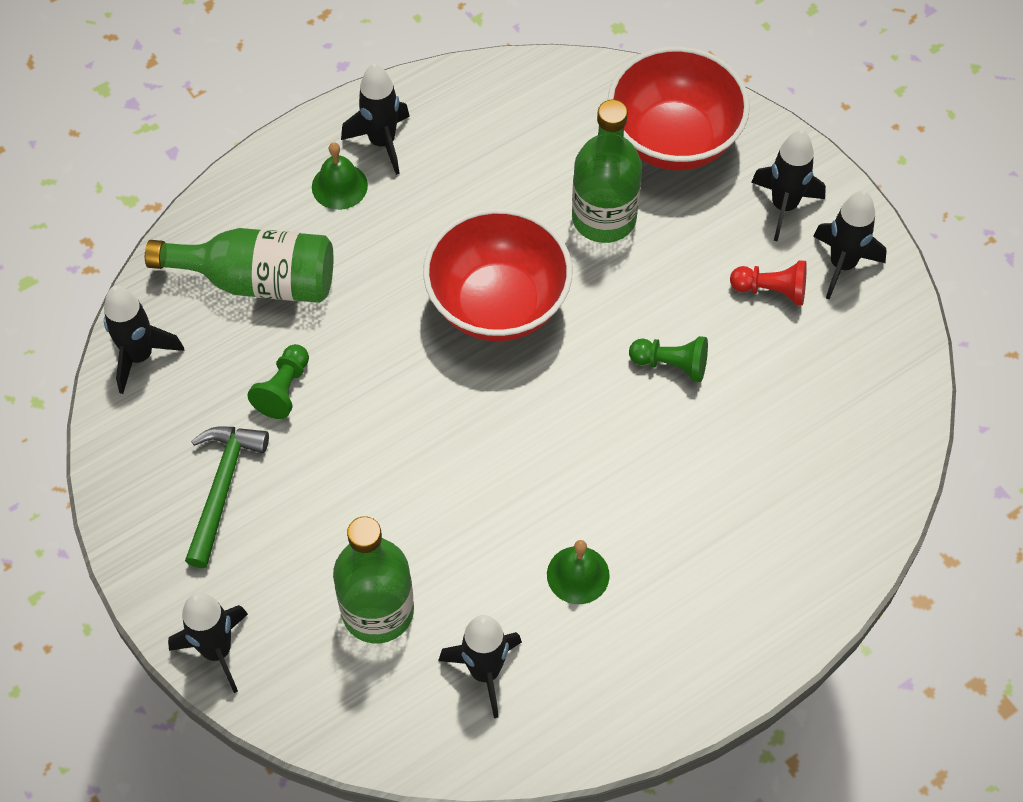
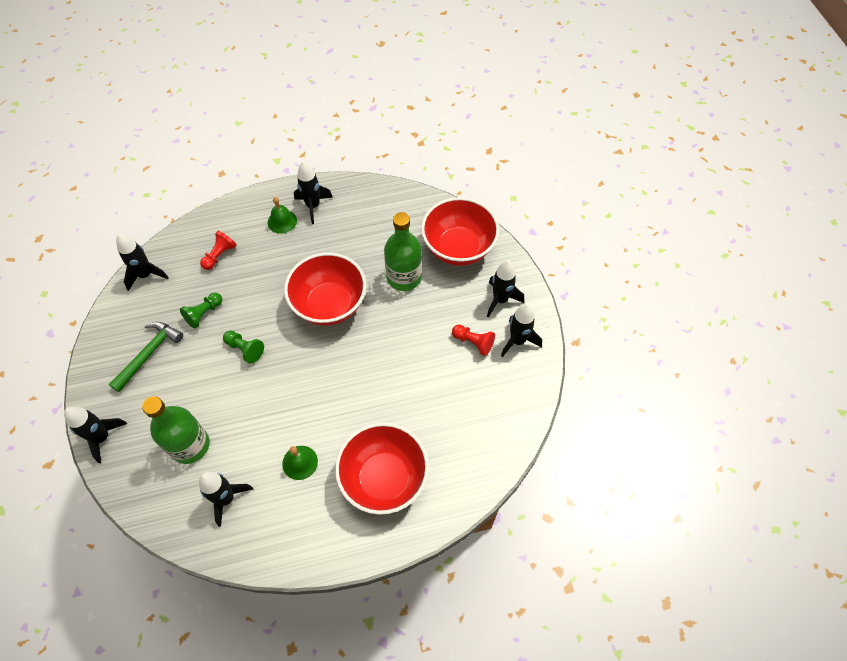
camera: 20 degrees right, 0 degrees up
(257, 280) = (219, 255): green bottle -> red pawn
(671, 364) = (402, 365): green pawn -> green pawn (245, 349)
(727, 552) = (384, 478): none -> red bowl

